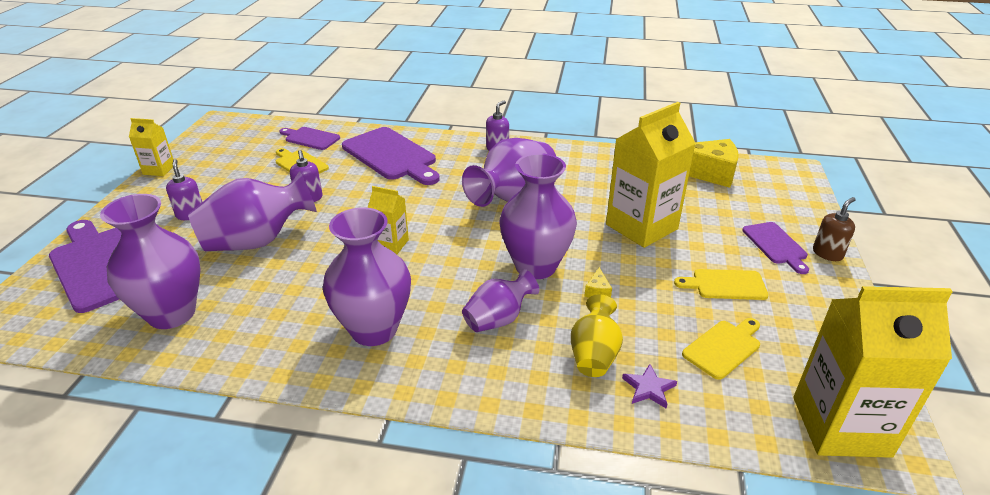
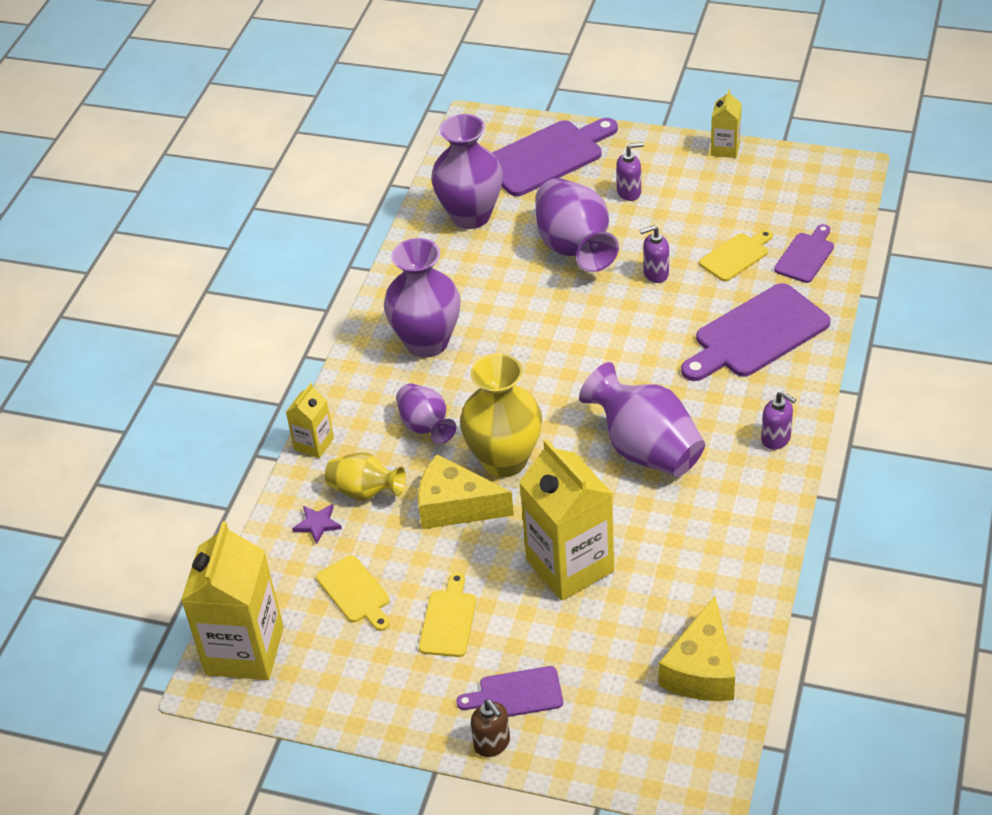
camera: 100 degrees right, 10 degrees up
(391, 244) = (558, 345): yellow carton -> yellow carton (314, 444)
(535, 266) = (504, 460): purple vase -> yellow vase
(597, 291) = (455, 506): yellow cheese -> yellow cheese, size x2.49

